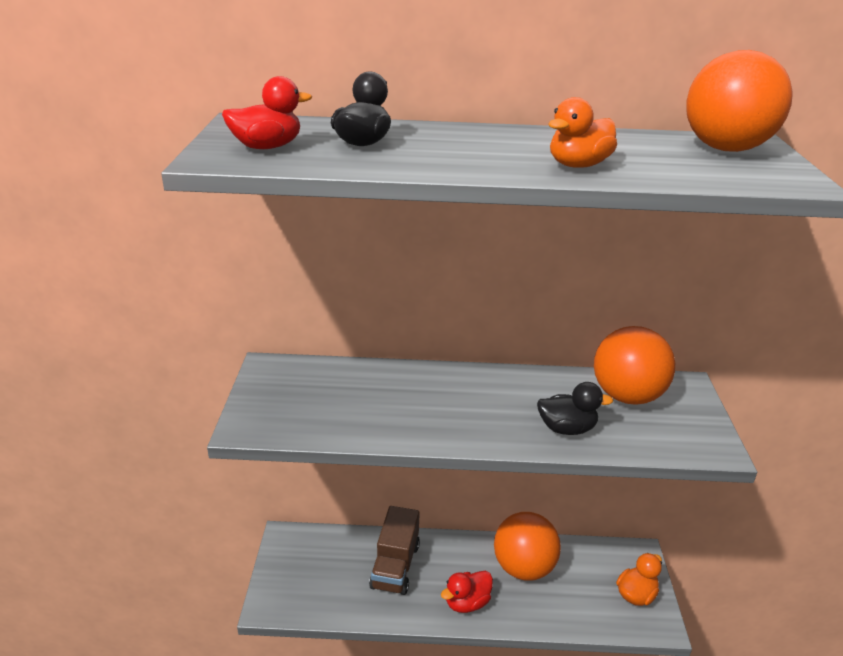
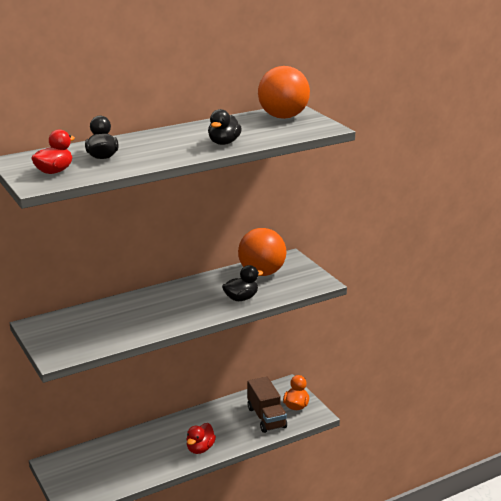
camera: 30 degrees left, 5 degrees down
(395, 566) = (140, 449): brown truck -> brown truck (266, 417)
(523, 567) = (222, 418): orange ball -> none
(578, 165) = (224, 143): orange duck -> black duck

